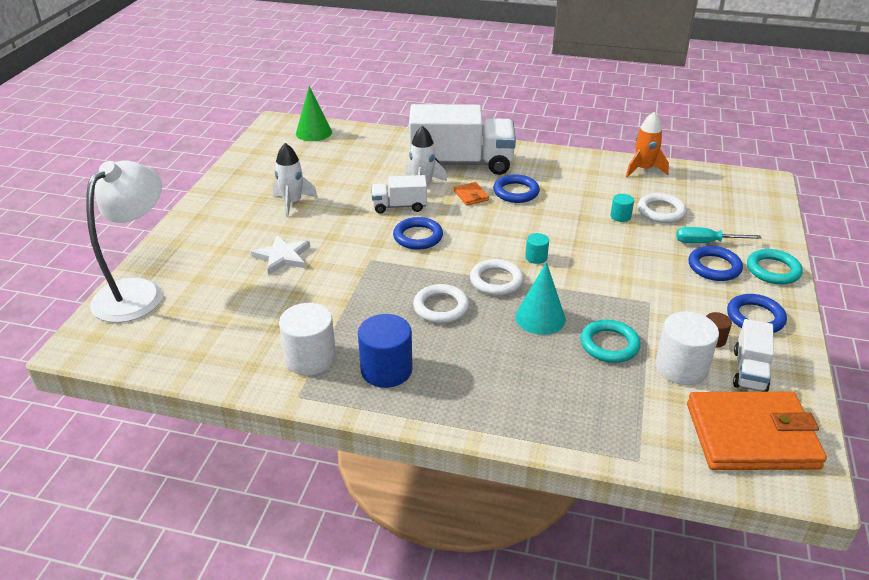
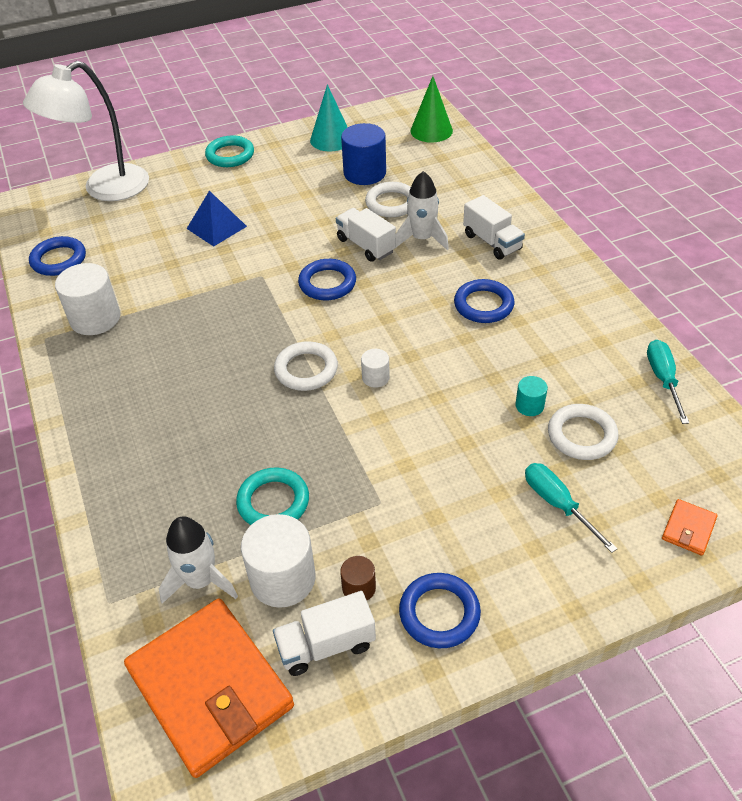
camera: 55 degrees right, 10 degrees up
(138, 292) = (104, 189): white lamp -> white lamp turned 150 degrees clockwise
(282, 257) = (216, 227): white star -> blue pyramid
(292, 202) = (302, 186): white rocket -> white rocket (201, 580)
(386, 370) = (113, 369): blue cylinder -> blue cylinder (364, 173)
(441, 307) = (230, 355): white ring -> white ring (391, 203)
(461, 164) = (492, 242): white truck -> white truck, size x0.49
(471, 195) = (439, 279): orange wallet -> orange wallet (688, 529)
(536, 257) = (375, 377): turquoise cylinder -> white cylinder
(540, 318) = (273, 429): turquoise cone -> turquoise cone (331, 139)
(643, 169) = (663, 379): orange rocket -> turquoise screwdriver
(714, 267) = (510, 533): blue ring -> blue ring (59, 260)
(773, 270) = (564, 595): turquoise ring -> turquoise ring (230, 155)

